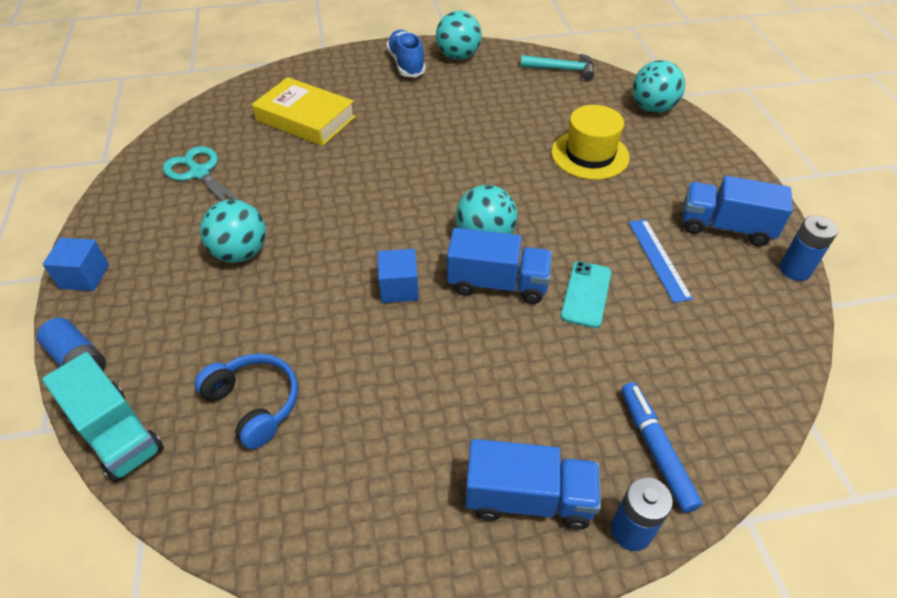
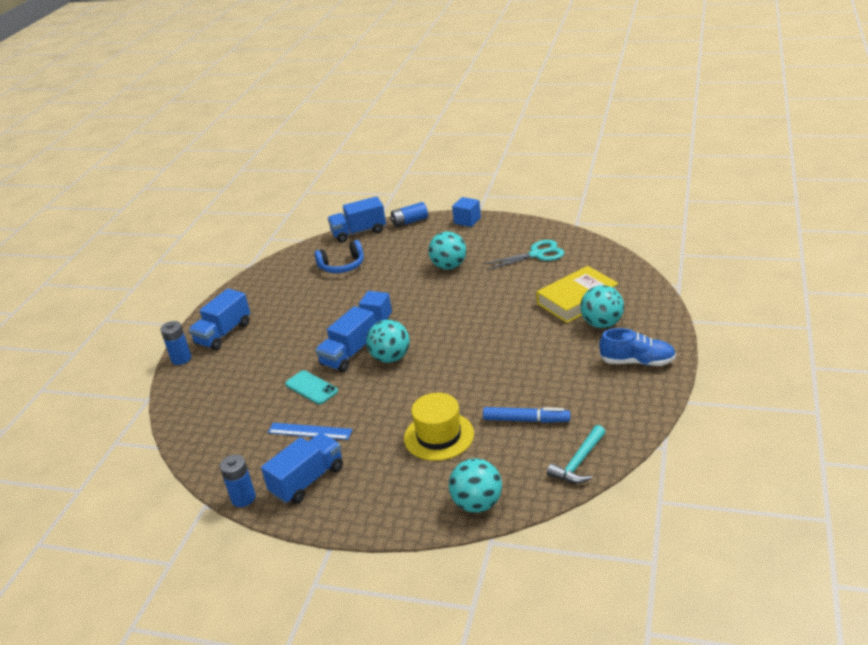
camera: 120 degrees right, 15 degrees down
(117, 434) = (359, 232): turquoise truck -> blue truck
(458, 56) = (637, 396): turquoise ball -> turquoise ball (602, 324)
(655, 449) = (204, 380): blue marker -> blue marker (526, 420)

